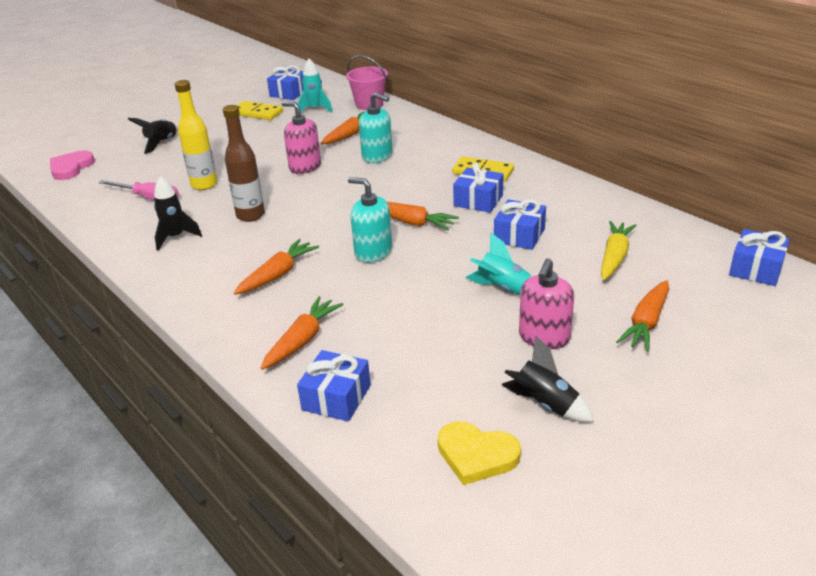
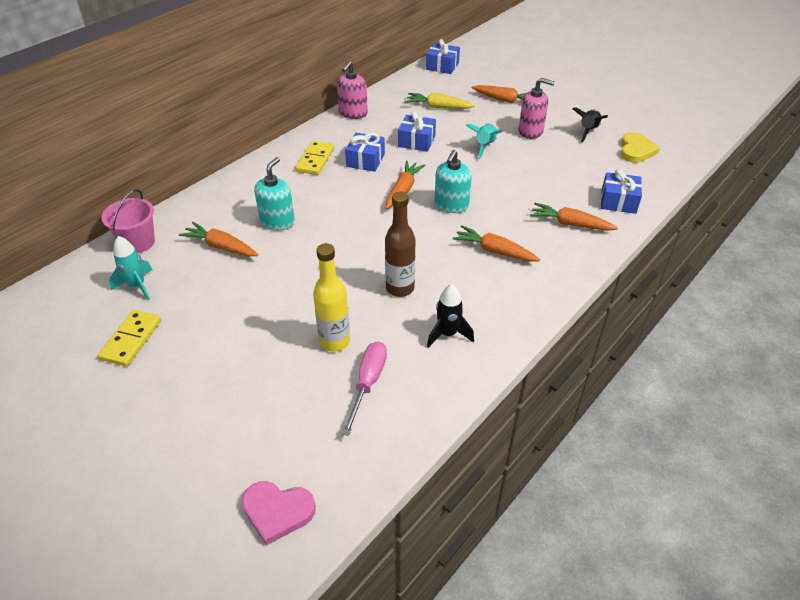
camera: 100 degrees left, 10 degrees up
(162, 143) = (210, 421): black rocket -> none
(289, 93) = (68, 321): blue gift -> none
(305, 167) = (296, 268): pink soap dispenser -> pink soap dispenser (353, 113)

